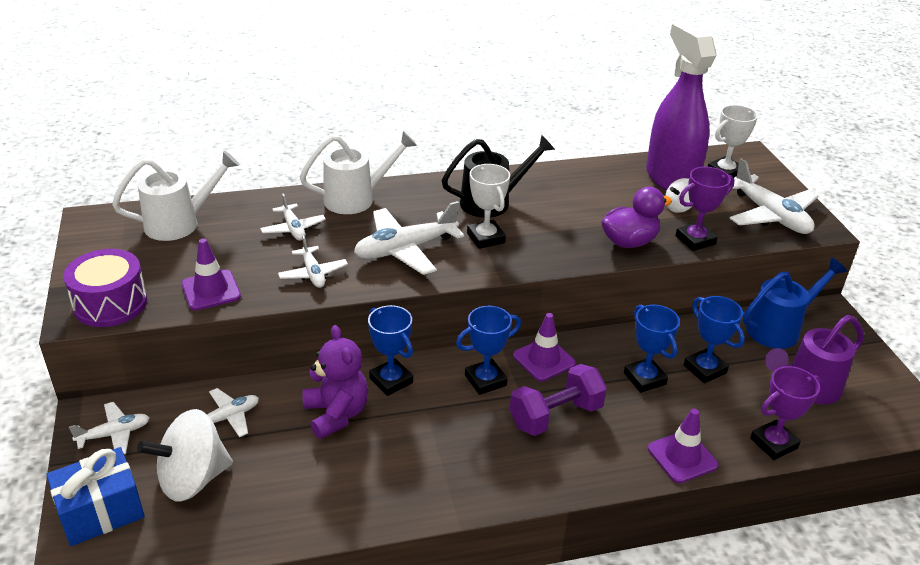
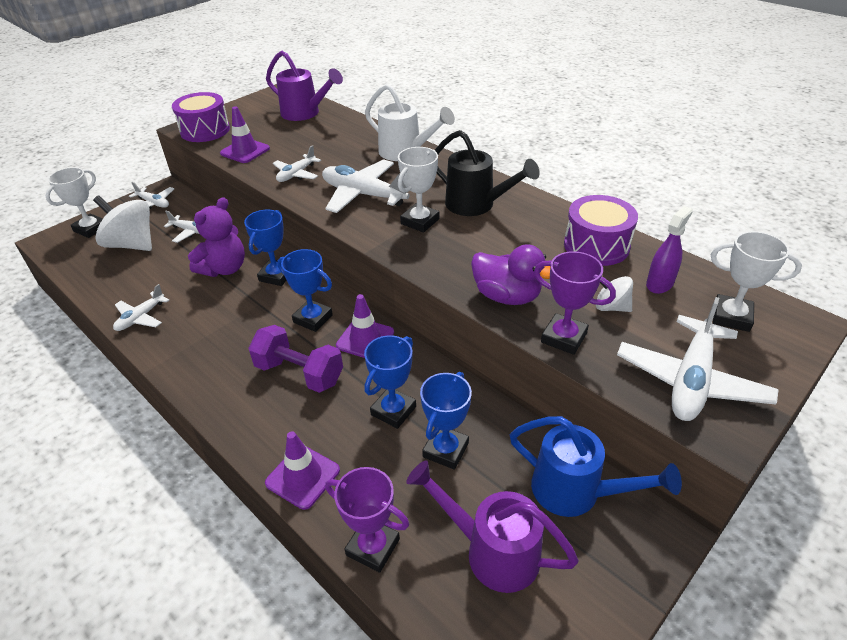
camera: 60 degrees right, 5 degrees up
(101, 511) = (91, 229): blue gift -> white trophy
(180, 223) = (305, 113): white watering can -> purple watering can
(293, 228) = (341, 147): white plane -> white plane (141, 317)
(604, 179) = (596, 245): none -> purple drum
(670, 178) = (659, 284): purple spray bottle -> purple spray bottle, size x0.44

